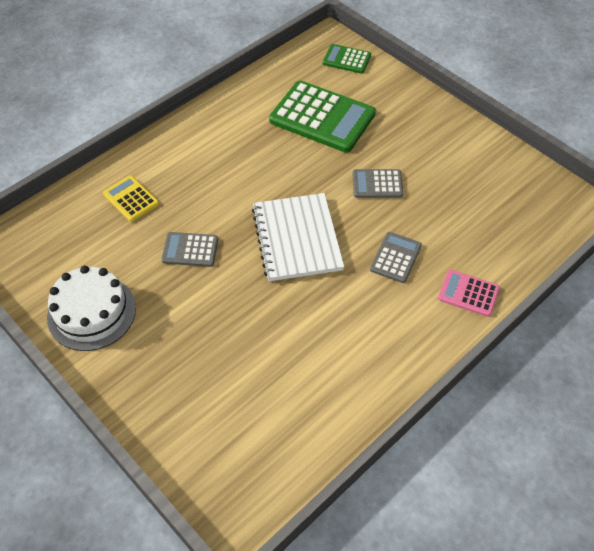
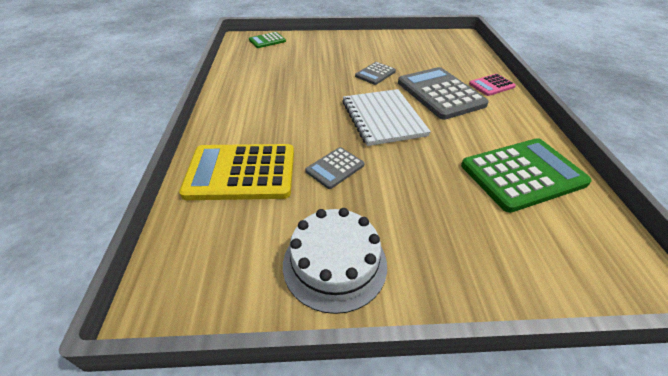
camera: 50 degrees left, 10 degrees down
(131, 199) = (241, 173): yellow calculator -> yellow calculator, size x1.98
(297, 238) = (383, 118): white notebook -> white notebook turned 45 degrees clockwise
(322, 117) = (297, 66): green calculator -> green calculator (522, 174)
(395, 257) = (440, 93): grey calculator -> grey calculator, size x1.98

